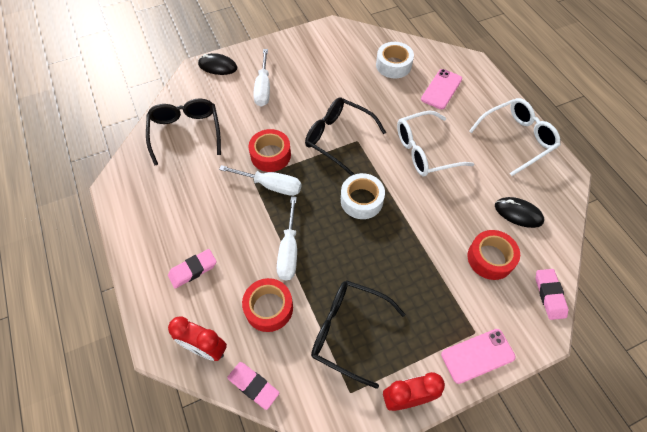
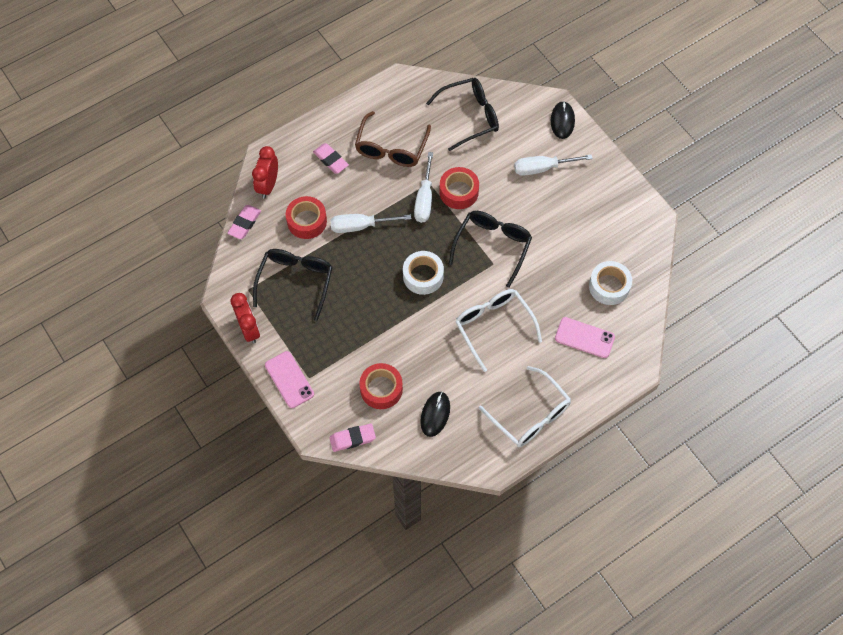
camera: 80 degrees right, 5 degrees up
(198, 206) = (391, 148): none -> brown glasses

